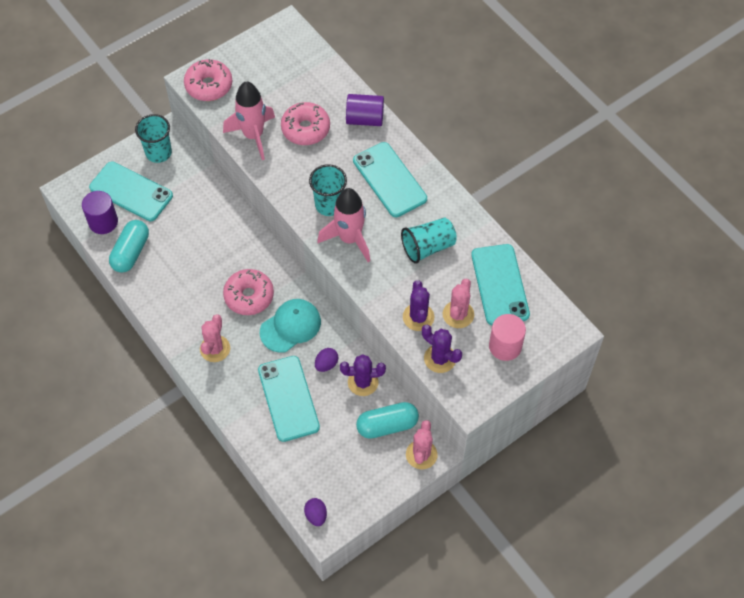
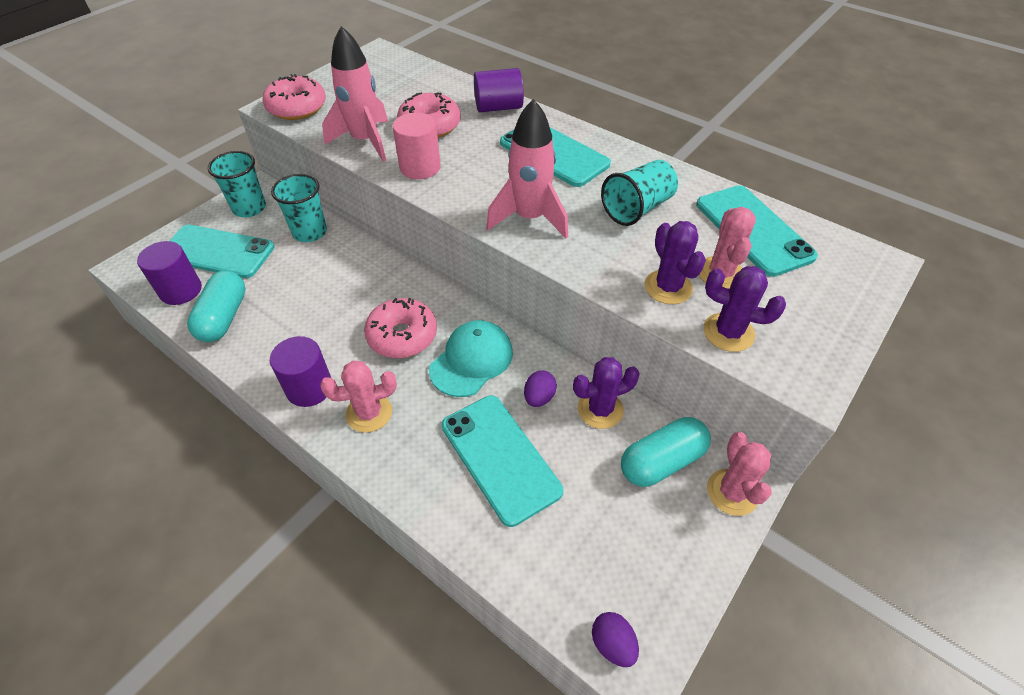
camera: 15 degrees left, 10 degrees down
(180, 322) = (309, 388): none -> purple cylinder
(215, 349) = (369, 413): pink cactus -> pink cactus turned 75 degrees clockwise
(329, 205) = (487, 189): turquoise cup -> turquoise cup (310, 232)
(505, 346) = (808, 297): pink cylinder -> pink cylinder (420, 167)

